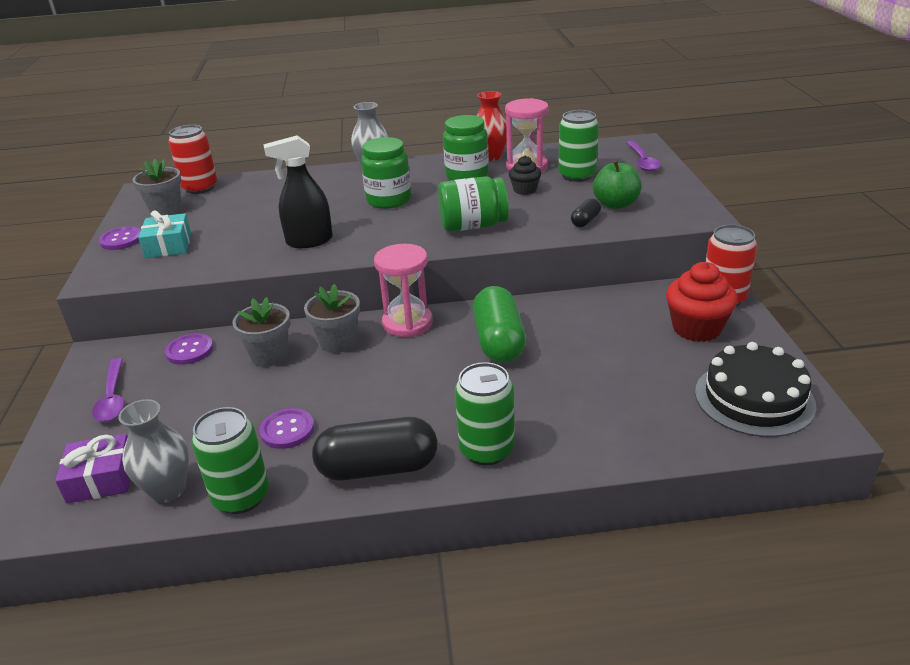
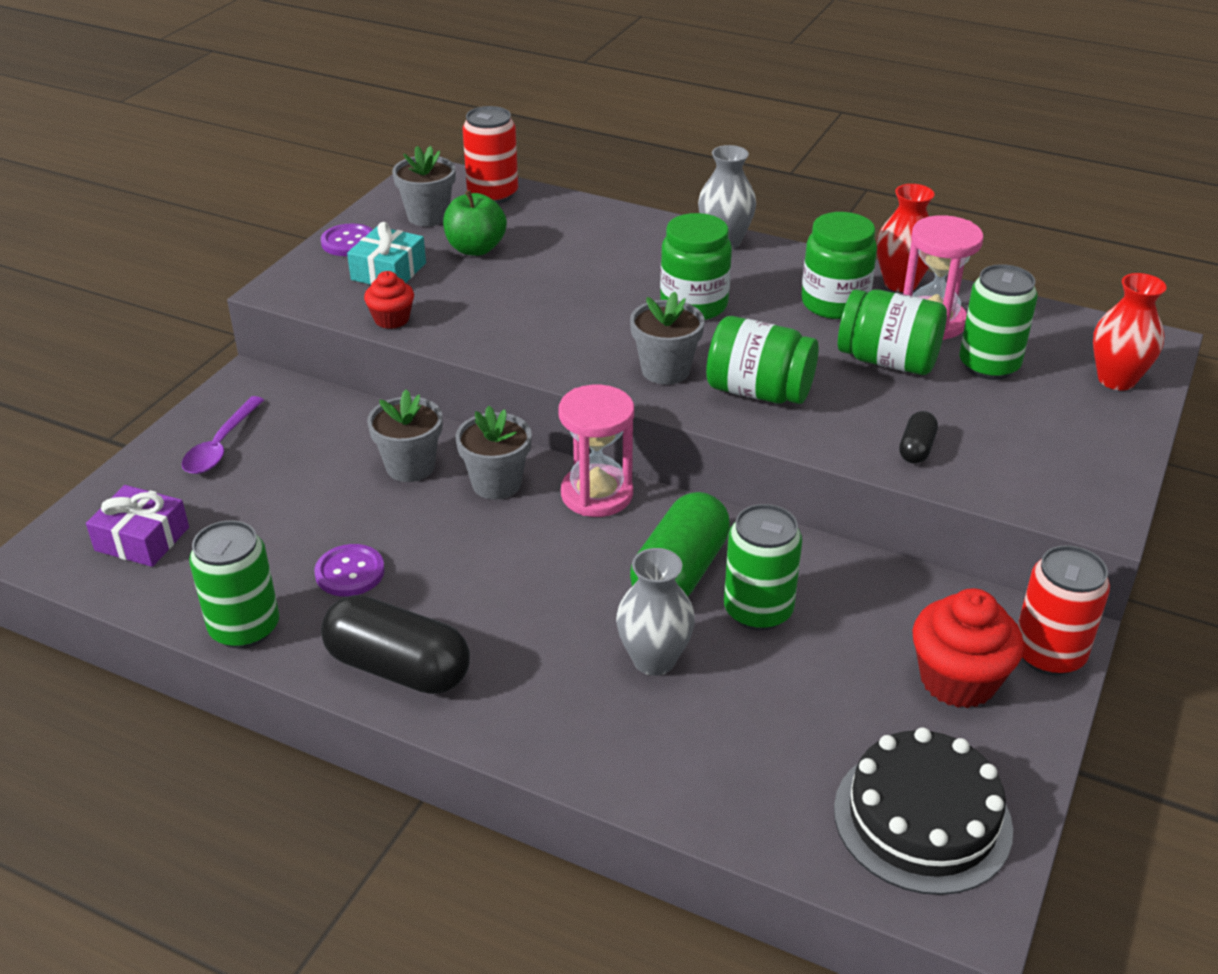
camera: 30 degrees right, 5 degrees up
(168, 490) = (188, 583): grey vase -> grey vase (654, 659)
(189, 350) = (337, 420): purple button -> none
(198, 268) = (391, 319): none -> red cupcake
(309, 241) = (542, 331): black spray bottle -> none
(408, 234) = (665, 370): none -> grey flower pot
(486, 449) = (529, 708): green can -> green can (758, 610)
(525, 190) = (888, 361): black cupcake -> green jar
(585, 221) = (916, 449): black capsule -> black capsule turned 45 degrees counterclockwise
(615, 204) = (990, 439): green apple -> green apple (475, 249)
(642, 161) = (1116, 379): purple spoon -> red vase

